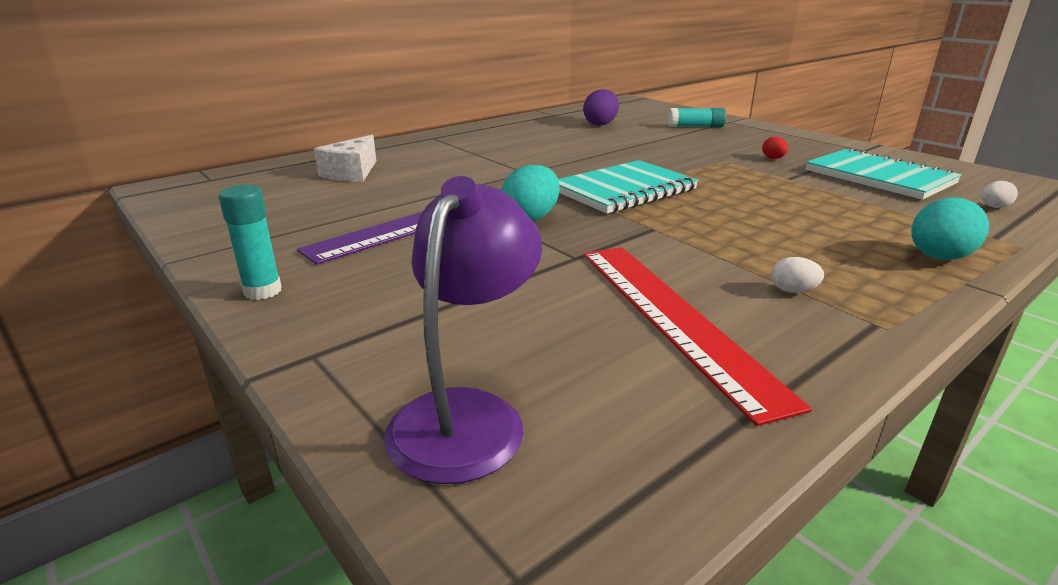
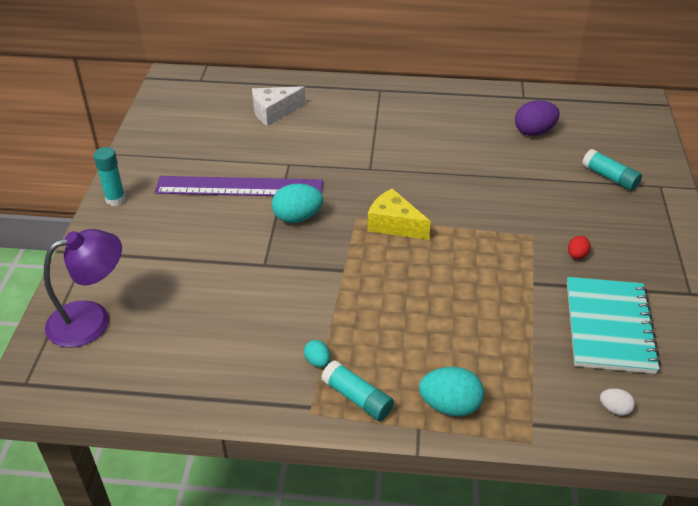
camera: 45 degrees right, 15 degrees up
(624, 190) = (394, 224): turquoise notebook -> yellow cheese
(674, 317) = (234, 333): red ruler -> none
(793, 291) = (317, 361): white egg -> turquoise egg
(884, 293) = (357, 398): none -> turquoise glue stick

